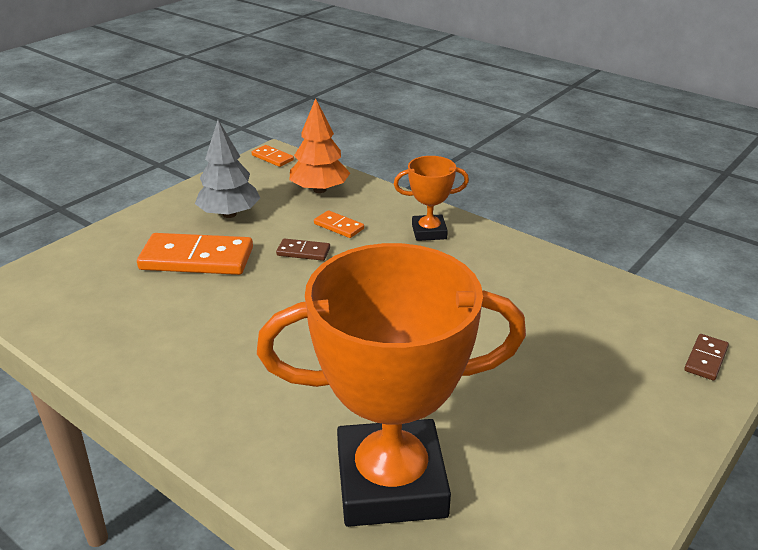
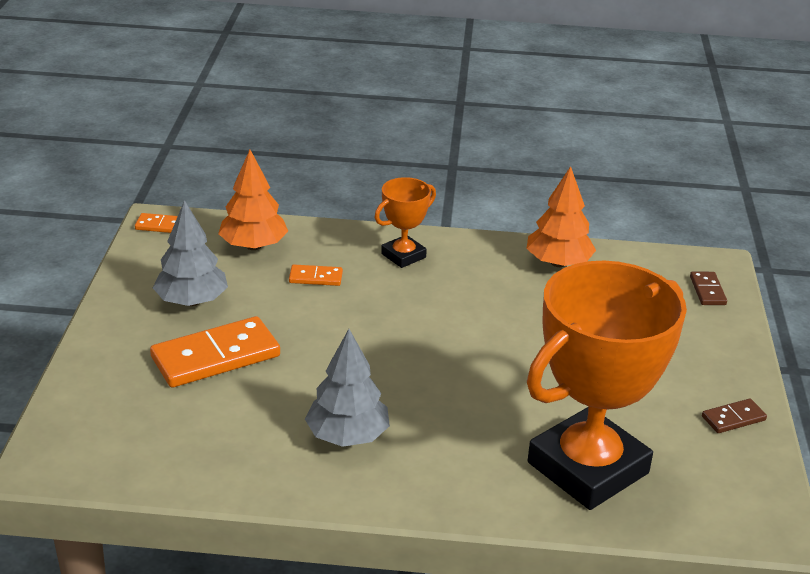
camera: 35 degrees left, 0 degrees up
(216, 358) = (347, 436): none -> grey tree
(303, 252) = (311, 314): brown domino -> brown domino (733, 418)
(566, 281) = (558, 263): none -> orange tree

